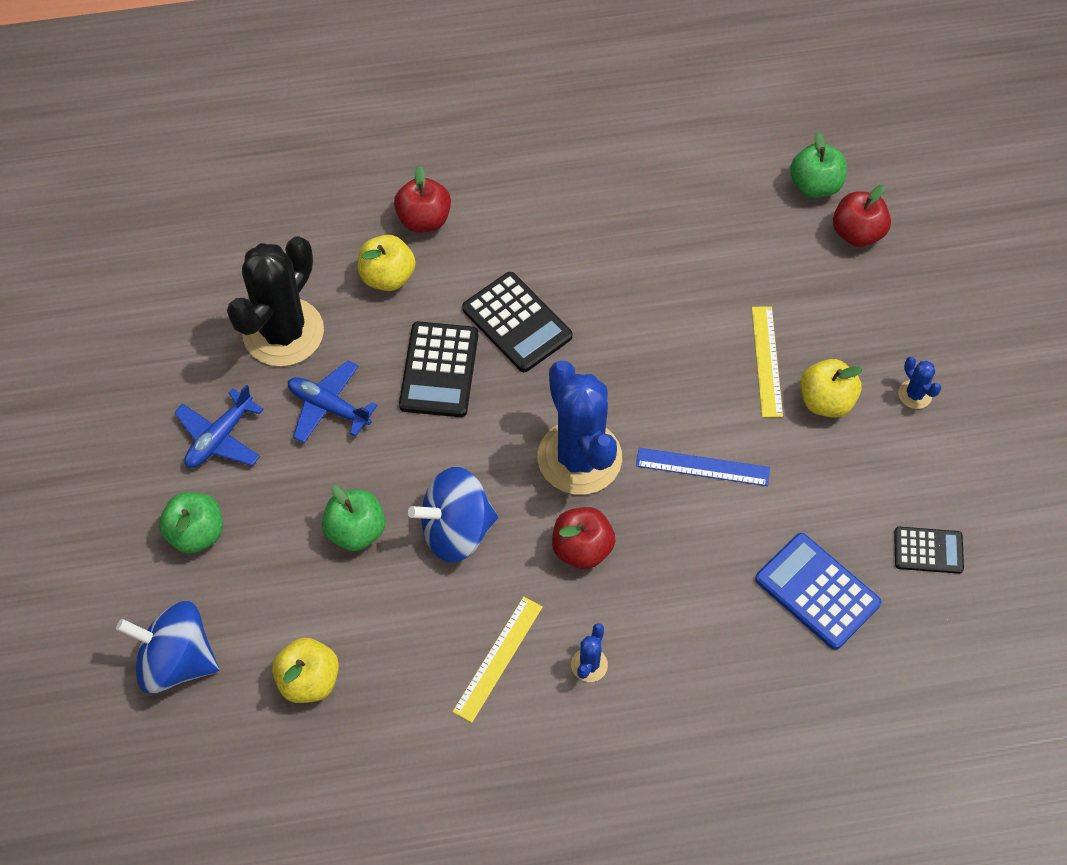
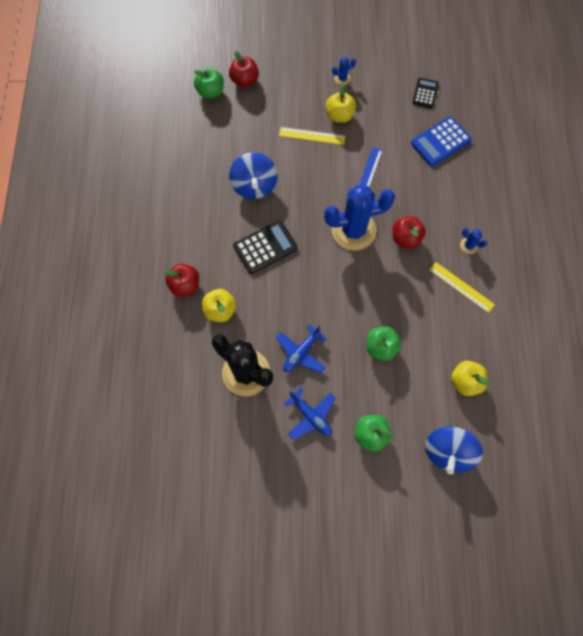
camera: 80 degrees left, 10 degrees up
(439, 370) = (288, 291): black calculator -> none
(456, 530) = (387, 296): blue spinning top -> blue spinning top (254, 186)

